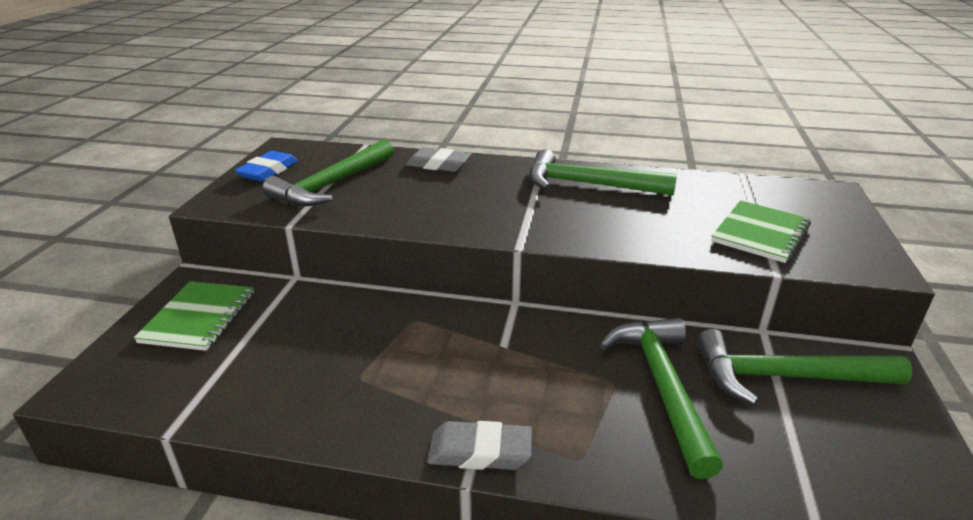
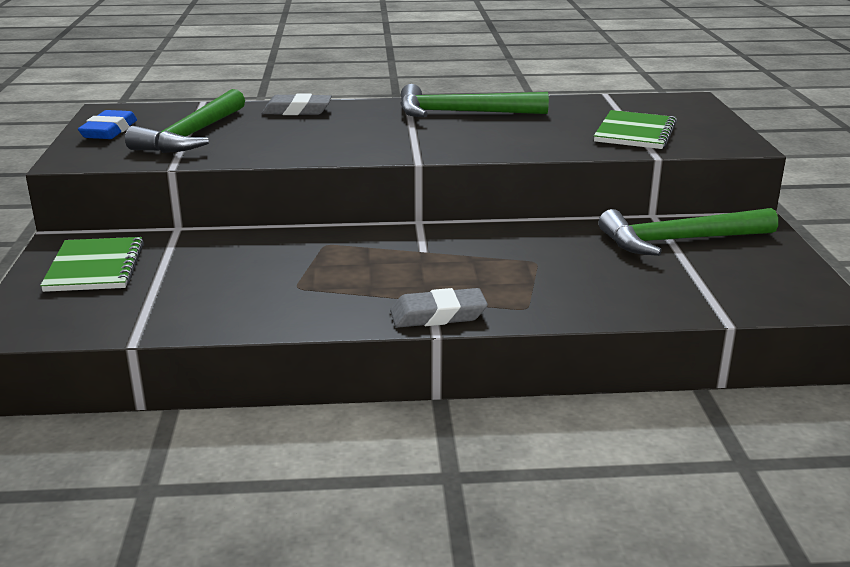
camera: 15 degrees left, 5 degrees down
(662, 386) = (578, 258): green hammer -> none

